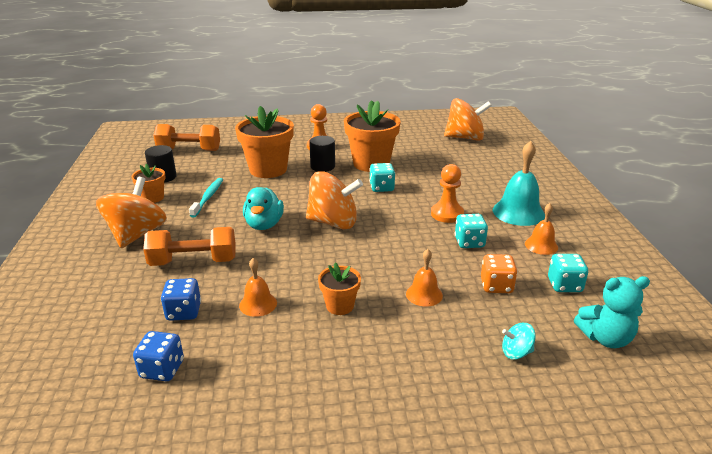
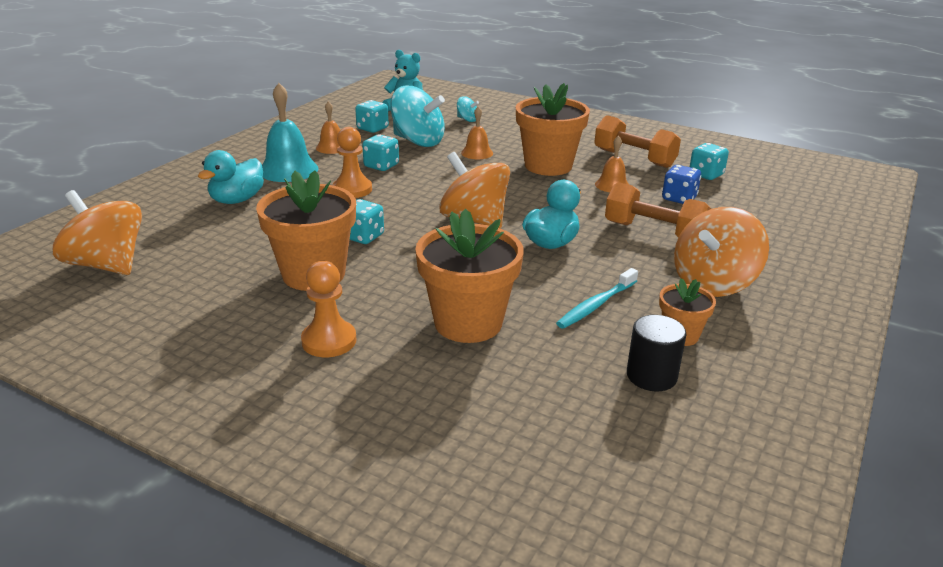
camera: 145 degrees left, 0 degrees up
(162, 369) = (706, 175): blue dice -> turquoise dice
(189, 150) = (570, 440): orange dumbbell -> orange dumbbell (634, 158)
(322, 166) = (384, 296): black cylinder -> none
(340, 306) = (548, 166): orange flower pot -> orange flower pot, size x1.94
(492, 181) = (237, 200): none -> turquoise duck
(496, 286) = (418, 141): orange dice -> turquoise spinning top

